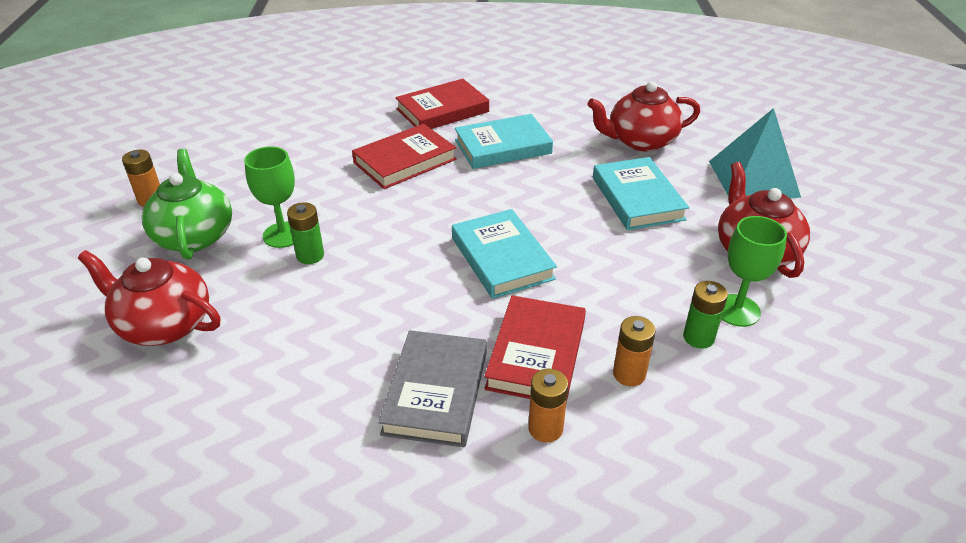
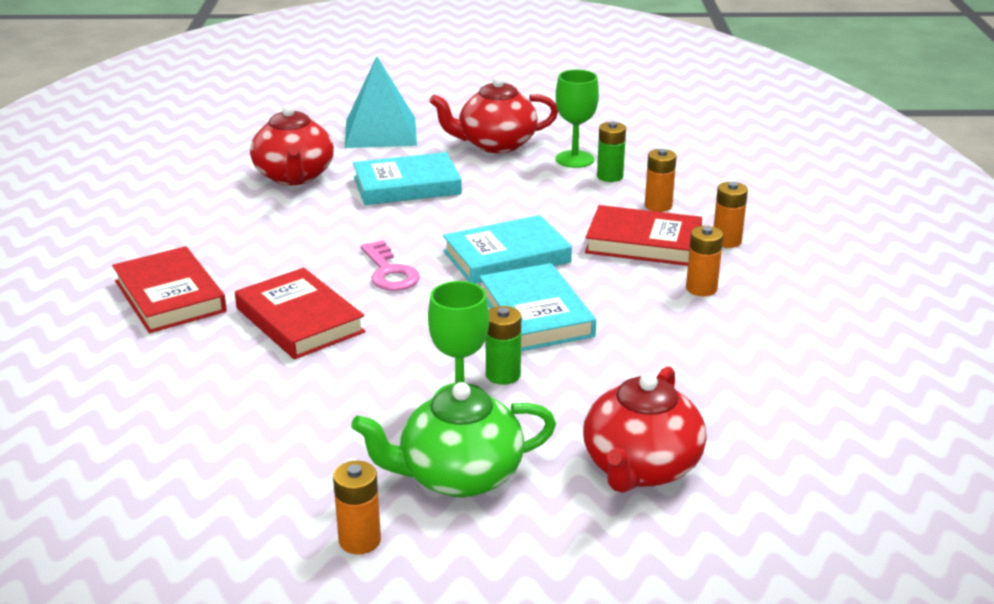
camera: 90 degrees left, 10 degrees down
(436, 392) = (701, 289): grey book -> orange battery
(474, 196) = (389, 272): none -> pink key
(503, 146) = (282, 254): turquoise book -> turquoise book (536, 314)

